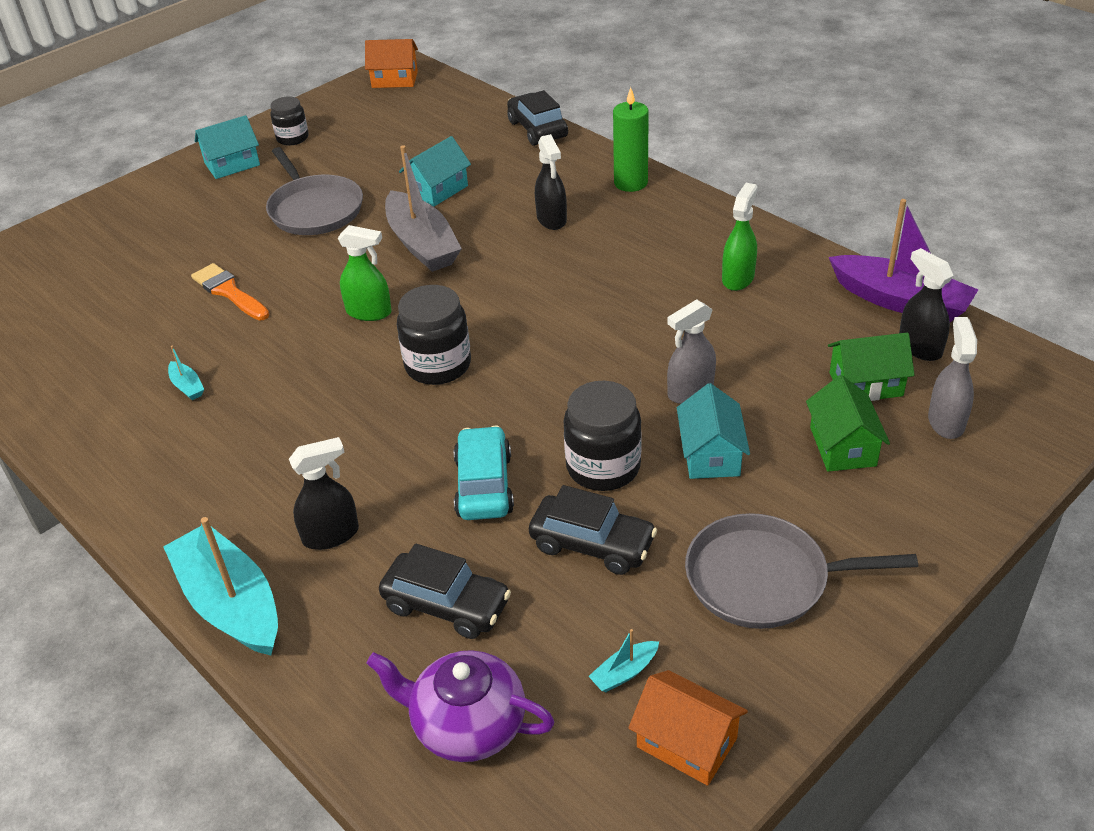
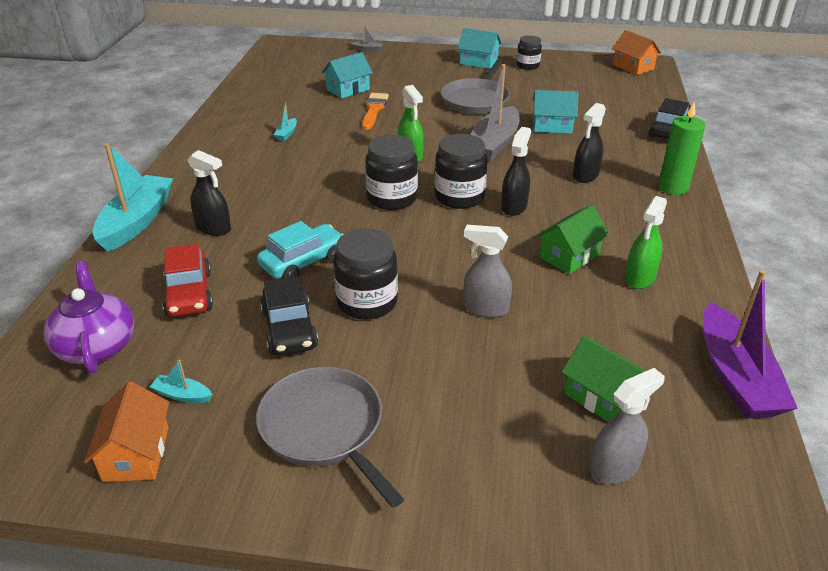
camera: 50 degrees right, 5 degrees down
(66, 227) = (367, 50): none -> grey boat
(446, 605) = (189, 294): black car -> red car
(492, 317) = (459, 197): none -> black jar
(711, 454) = (430, 346): turquoise house -> turquoise house (348, 90)
(738, 278) = (639, 278): green spray bottle -> green spray bottle turned 135 degrees clockwise
(843, 446) = (513, 413): green house -> green house (569, 256)
(919, 347) = (691, 412): black spray bottle -> black spray bottle (514, 206)

